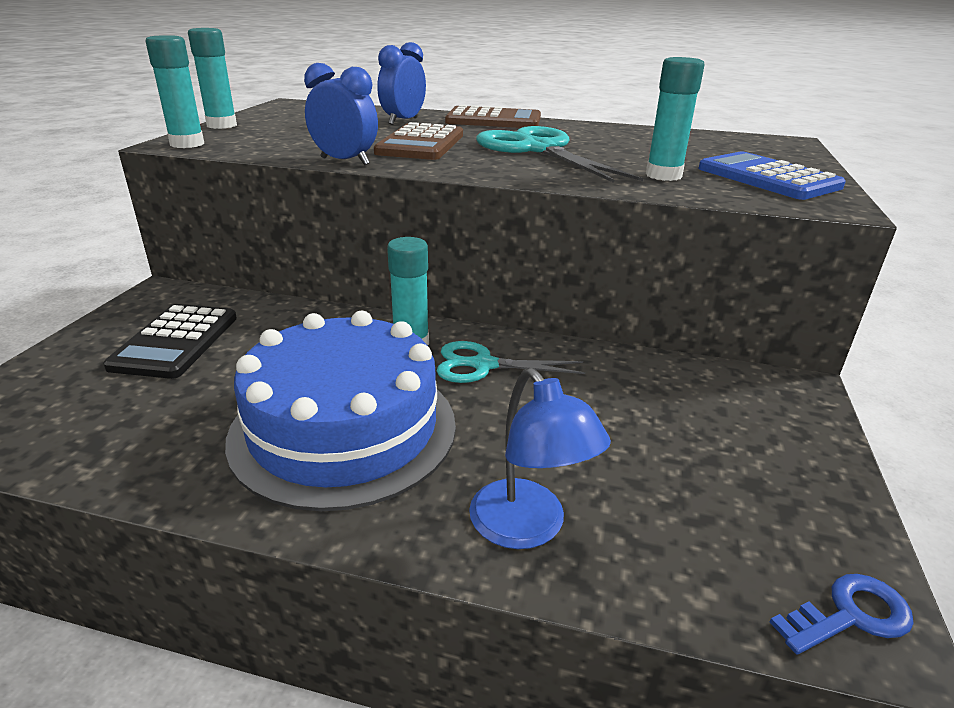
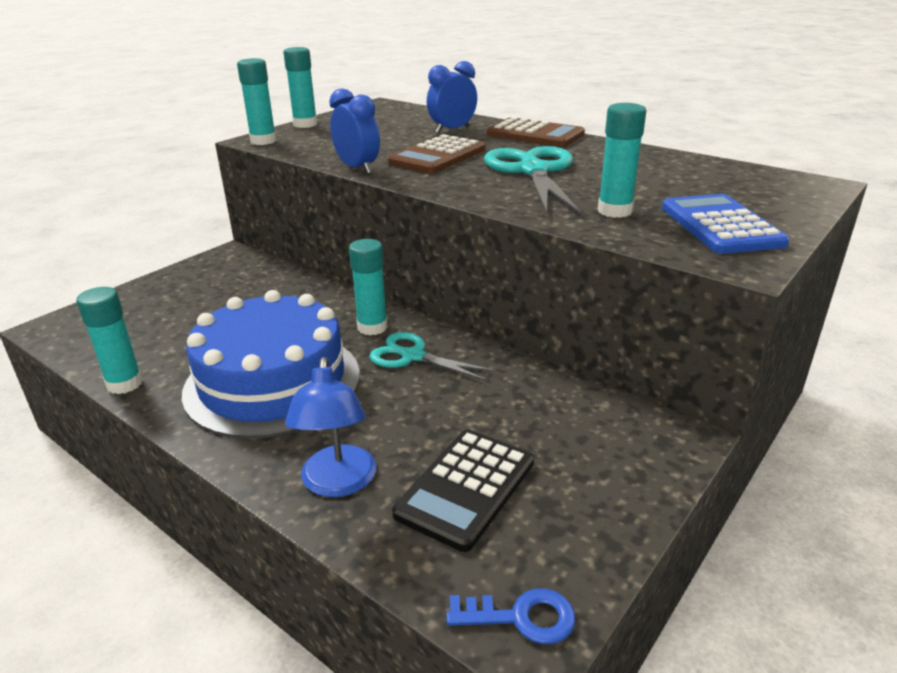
camera: 25 degrees right, 0 degrees up
(131, 479) = (125, 384): none -> turquoise glue stick
(176, 342) = (213, 294): black calculator -> black calculator (466, 488)

